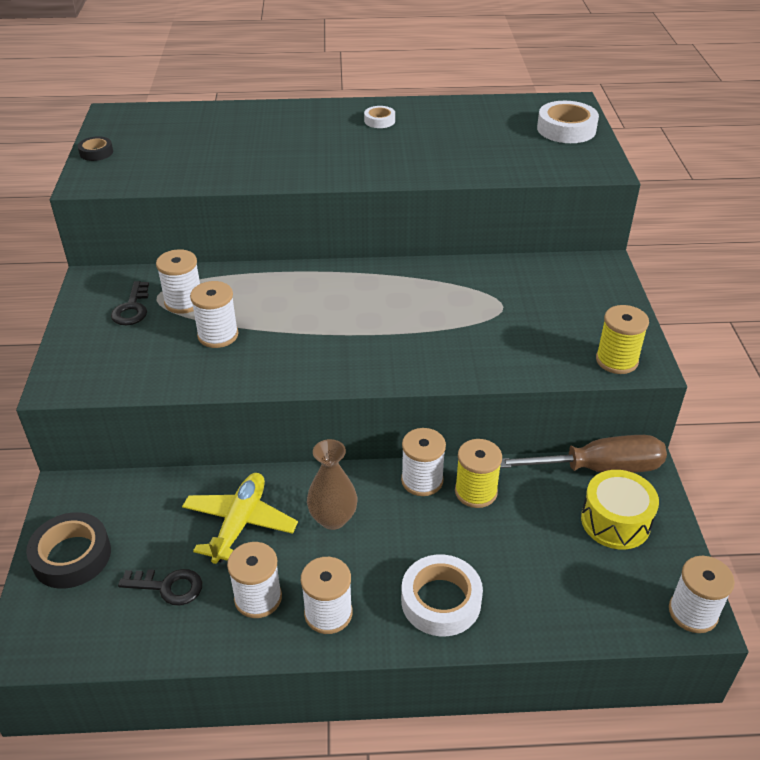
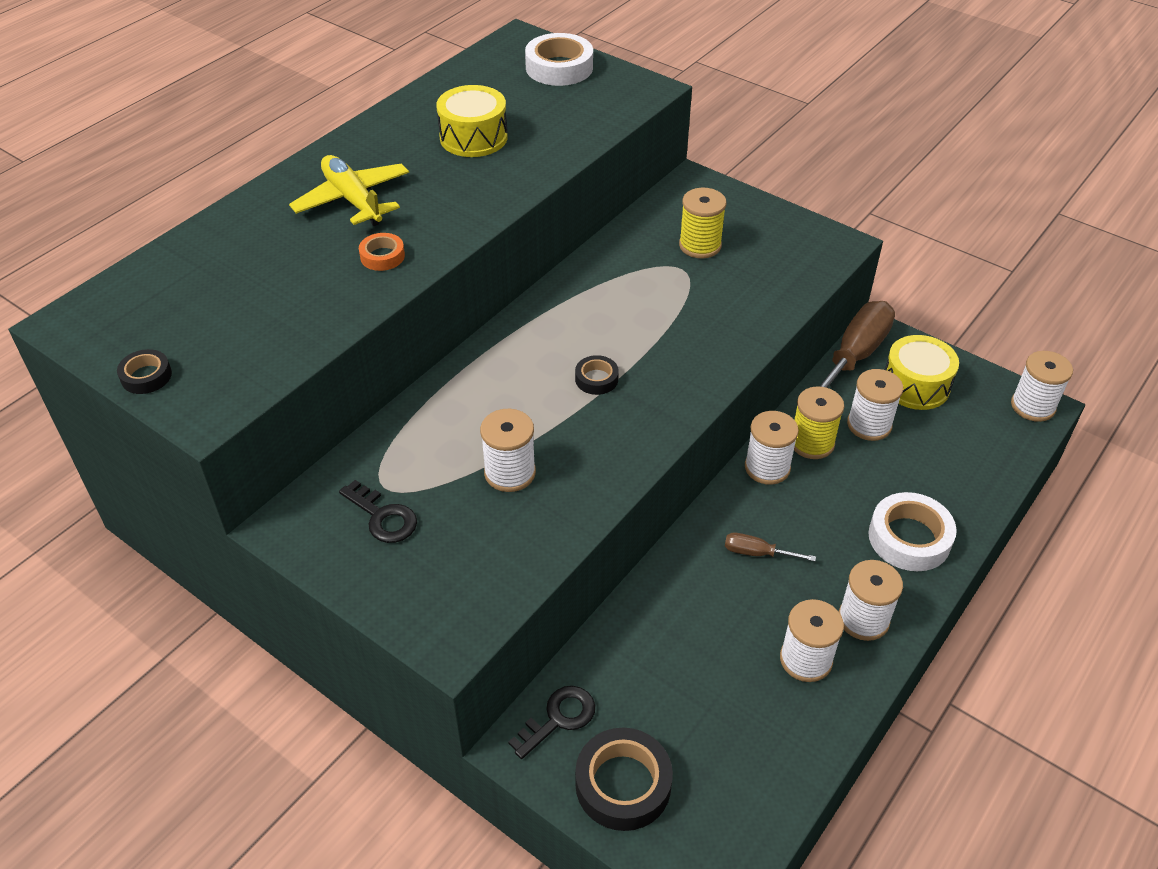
camera: 50 degrees left, 5 degrees up
(168, 586) = (734, 721): black key -> black key (558, 718)
(184, 302) = (421, 470): white spool -> white spool (869, 425)
(240, 524) = (702, 624): yellow plane -> yellow plane (353, 200)
(283, 166) = (382, 256): none -> orange tape
(333, 518) = (757, 553): brown vase -> brown screwdriver
(343, 326) = (596, 379): none -> black tape
(379, 121) = (386, 153): white tape -> none
(441, 138) = (473, 137): none -> yellow drum
(616, 360) = (819, 254): yellow spool -> yellow spool (700, 245)

